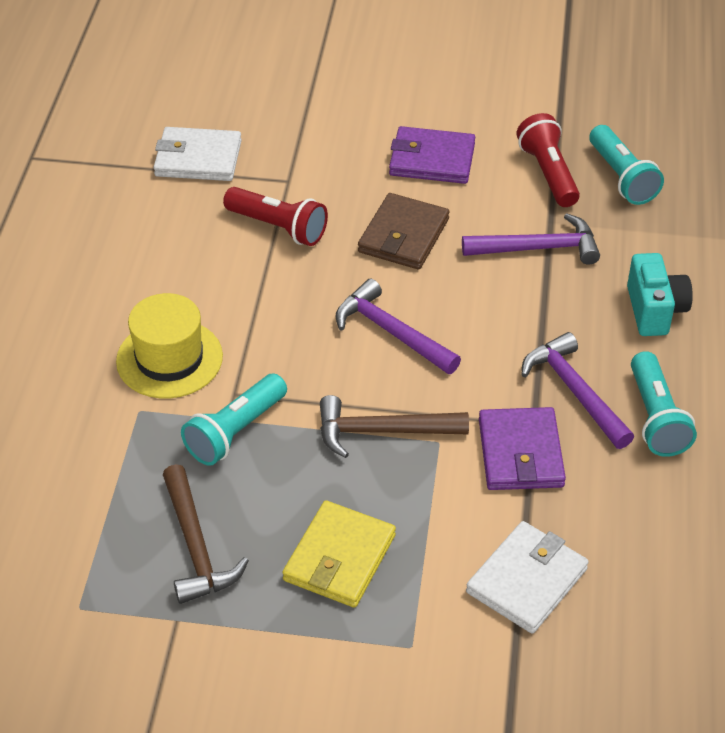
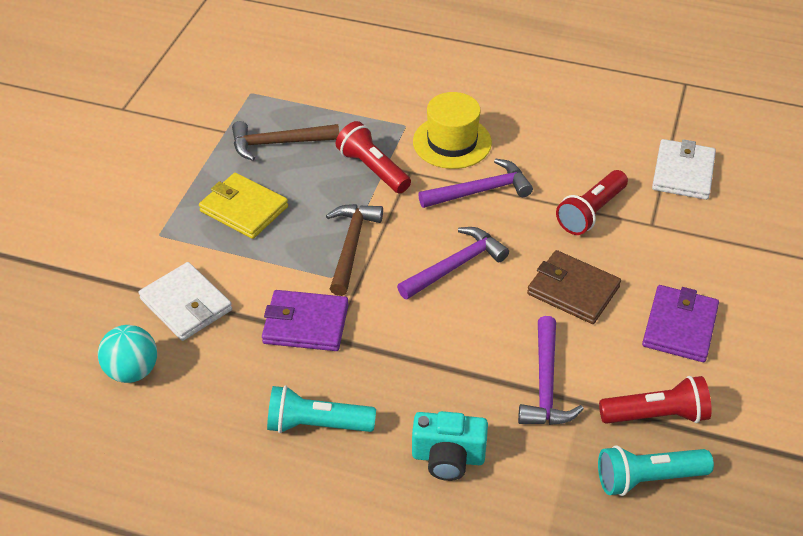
camera: 100 degrees right, 0 degrees up
(235, 431) = (373, 169): turquoise flashlight -> red flashlight
(574, 391) = (362, 373): purple hammer -> purple hammer (480, 191)
(648, 609) = (132, 371): none -> turquoise ball

